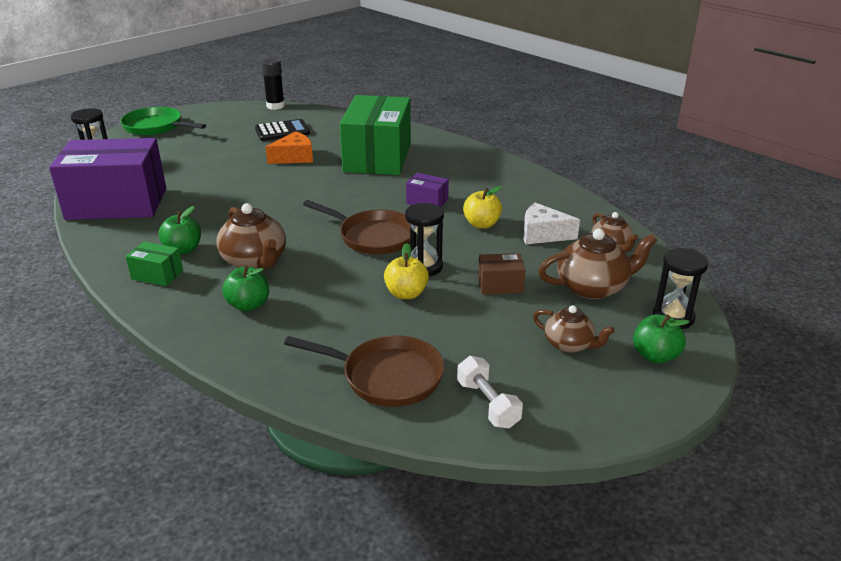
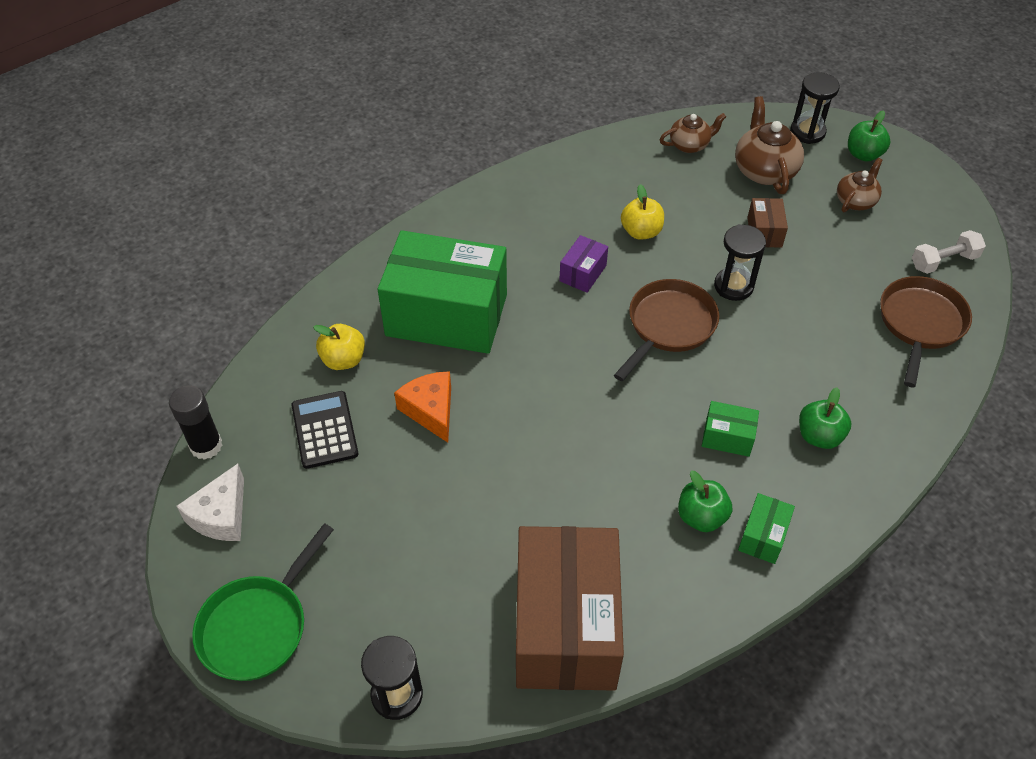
camera: 85 degrees left, 20 degrees up
(117, 203) = (565, 626): purple box -> brown box
(255, 261) = (727, 437): brown teapot -> green box
(406, 294) = (785, 303): yellow apple -> yellow apple (343, 360)
(542, 234) = (663, 188): white cheese -> white cheese (221, 515)

